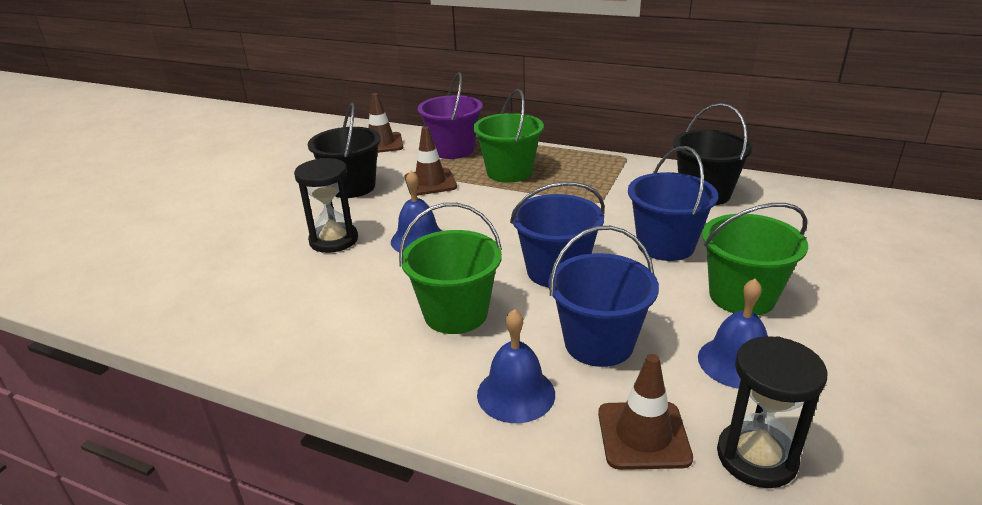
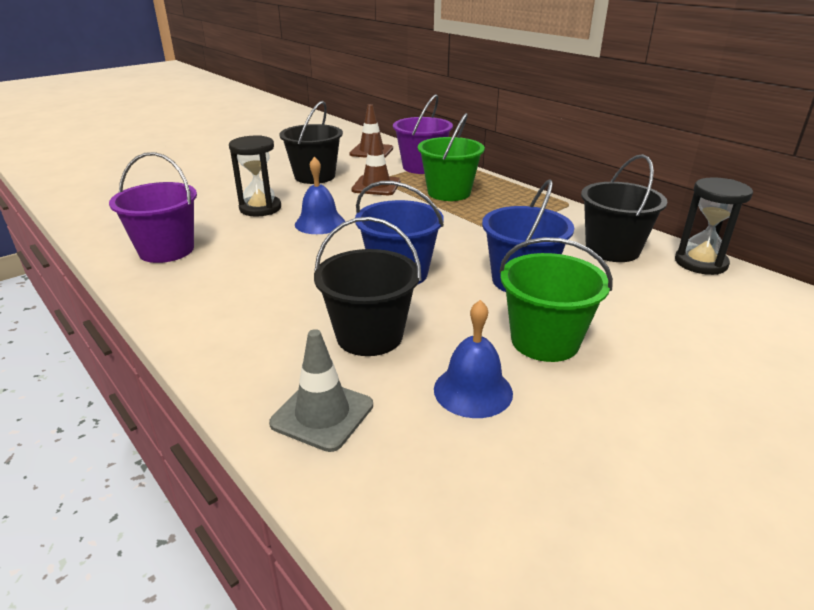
camera: 25 degrees right, 0 degrees up
(281, 321) = (166, 250): none -> purple bucket
(455, 313) = (286, 280): green bucket -> none
(516, 393) = (262, 349): blue bell -> none
(599, 343) = (369, 336): blue bucket -> black bucket
(643, 435) = (322, 414): brown traffic cone -> grey traffic cone
(756, 457) = (397, 469): black hourglass -> black hourglass (700, 263)

